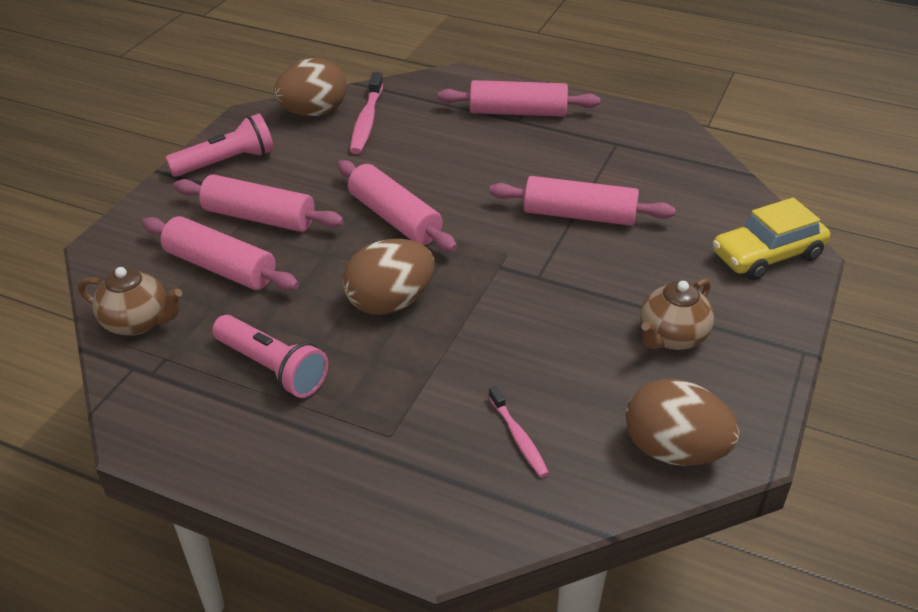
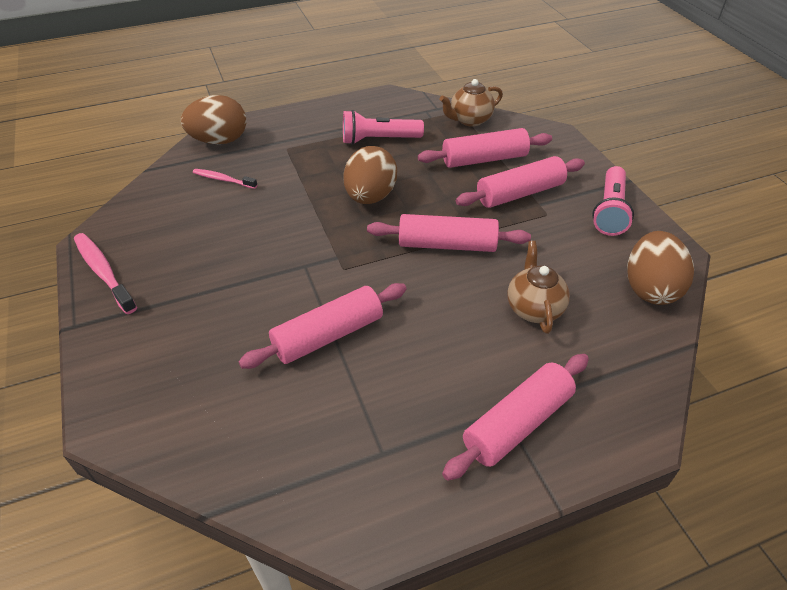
camera: 135 degrees right, 5 degrees up
(367, 120) = (605, 311): pink toothbrush -> pink toothbrush (104, 272)
(671, 337) = (177, 279): brown teapot -> brown teapot (534, 308)
(674, 450) = (133, 218): brown egg -> brown egg (219, 140)
(767, 255) = (140, 401): yellow car -> none

